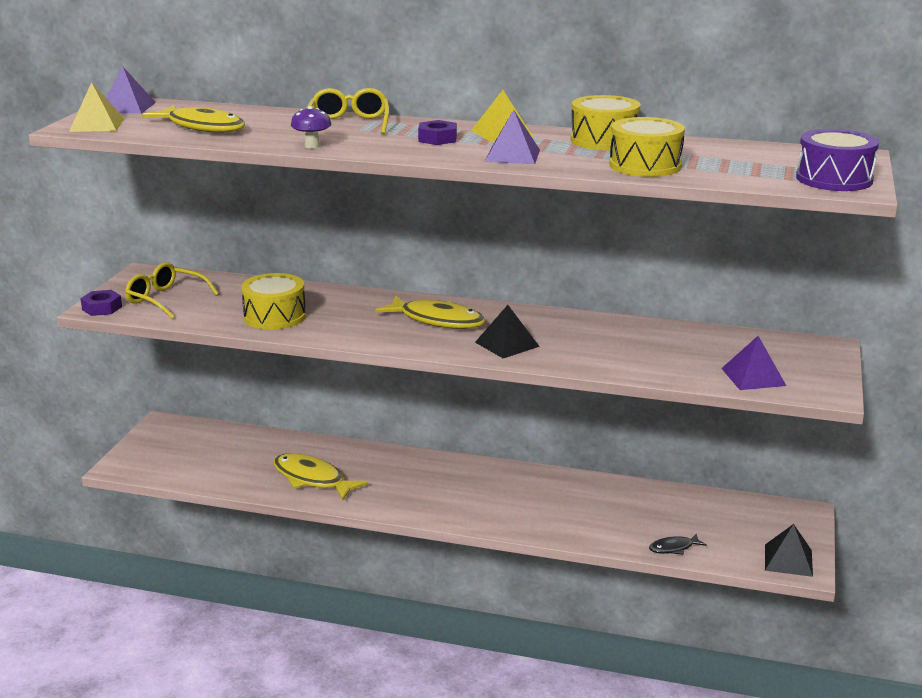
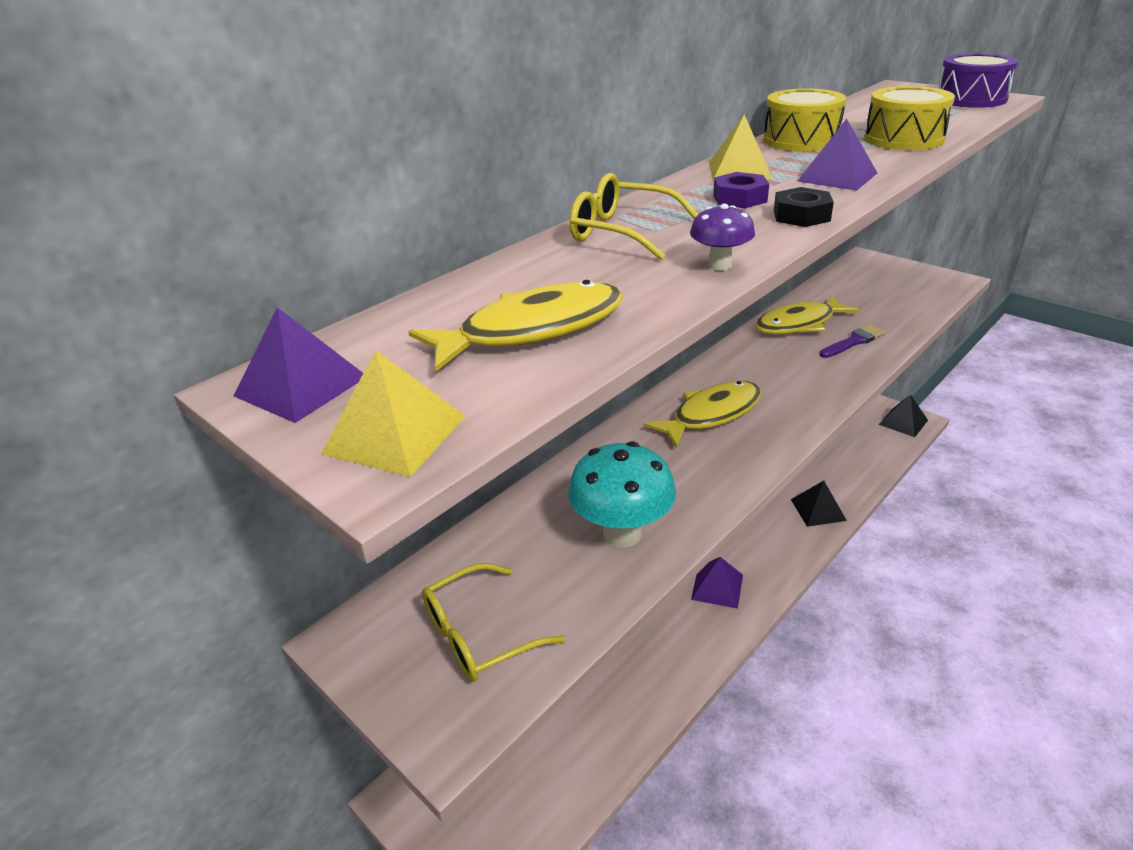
camera: 60 degrees left, 10 degrees up
(102, 308) = (453, 729): purple nut -> none
(274, 316) = (622, 533): yellow drum -> turquoise mushroom
(312, 479) = (642, 670): yellow fish -> yellow fish (799, 324)
(415, 154) = (801, 215): none -> black nut
(506, 344) = (796, 389): black pyramid -> black pyramid (818, 510)
(618, 357) = (853, 342): none -> purple brush
(673, 548) = (870, 467): black fish -> none
(753, 377) = (915, 298): purple pyramid -> purple pyramid (717, 587)

